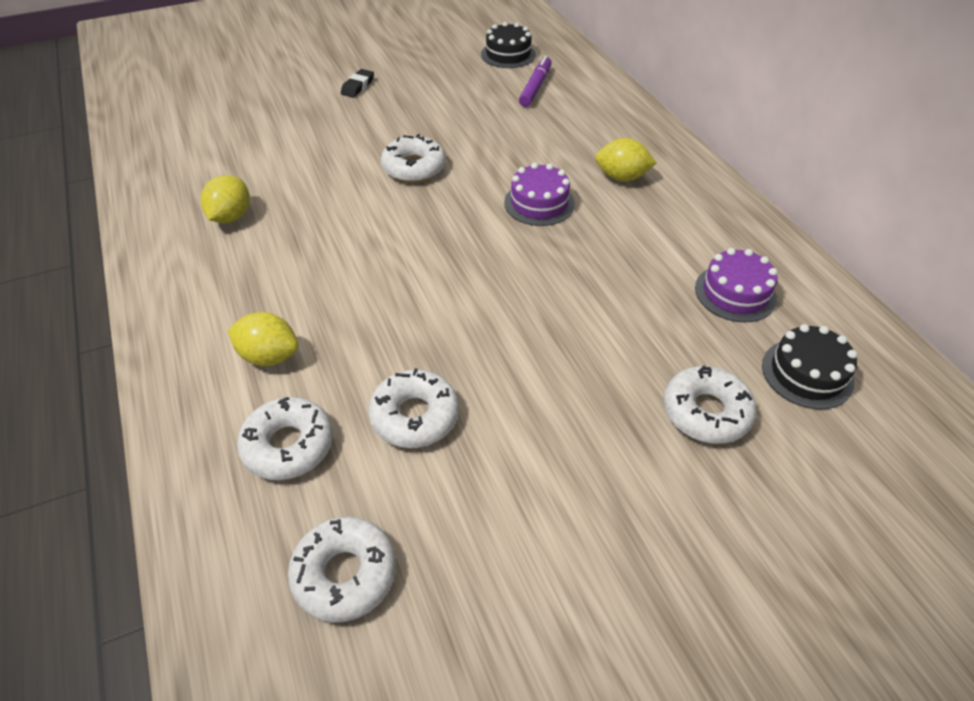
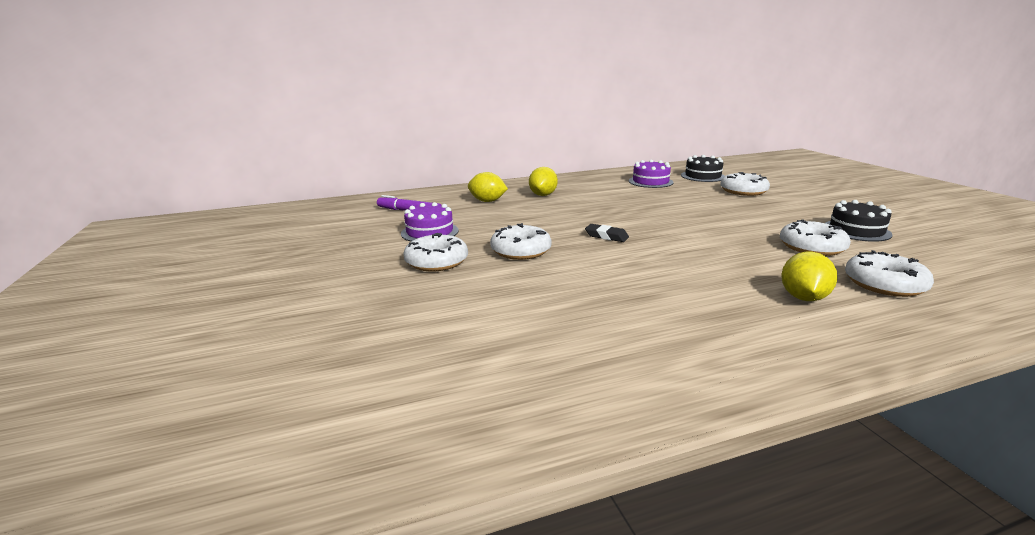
camera: 85 degrees left, 25 degrees down
(231, 217) = (608, 336): yellow lemon -> yellow lemon (487, 201)
(345, 574) = (955, 262): white donut -> white donut (436, 261)
(358, 86) = (349, 278): black eraser -> black eraser (606, 236)
(508, 54) = (343, 218): black cake -> black cake (856, 230)
(539, 203) = (573, 214): purple cake -> purple cake (430, 232)

